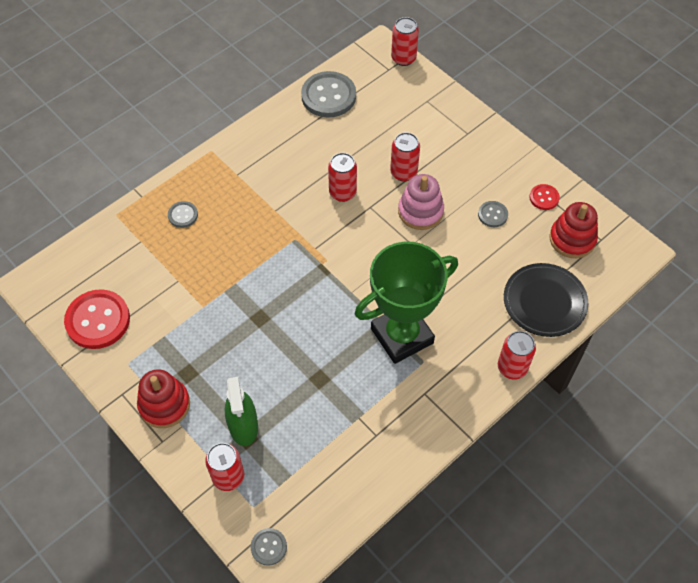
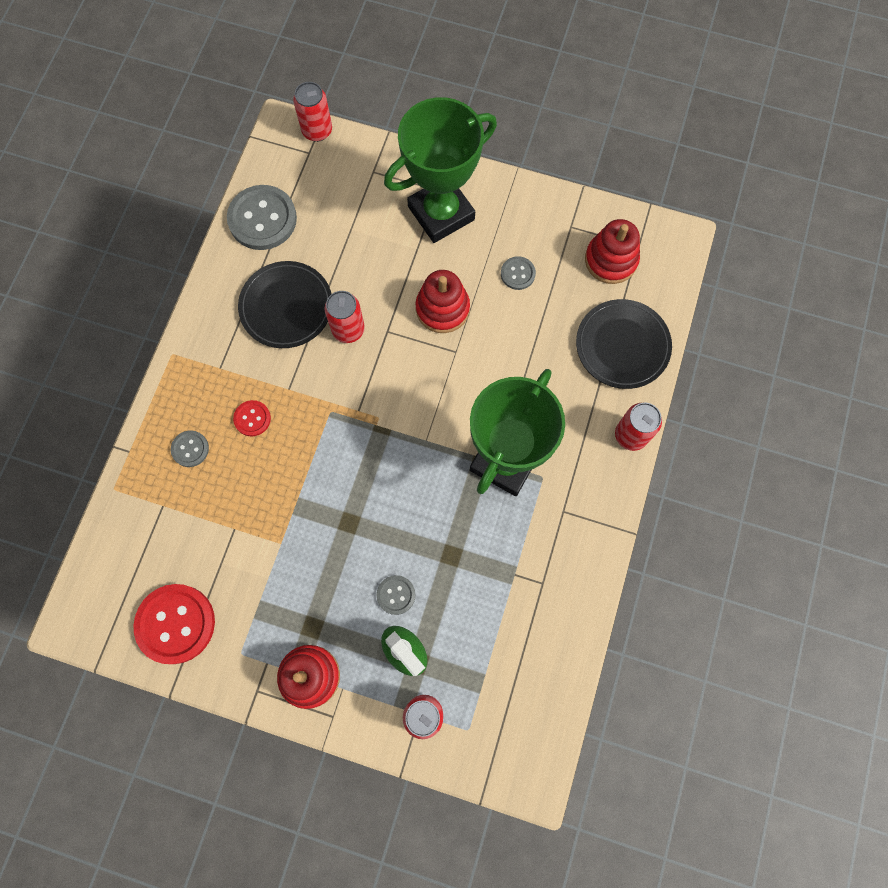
camera: 30 degrees left, 15 degrees up
(268, 547) = (508, 762): grey button -> grey button (396, 595)
(308, 158) = (286, 307): none -> black plate
(403, 172) = (398, 272): red can -> none
(420, 211) = (442, 308): pink stacking toy -> red stacking toy
(460, 149) = (441, 213): none -> green trophy
(544, 198) = (558, 227): red button -> red button (252, 418)

